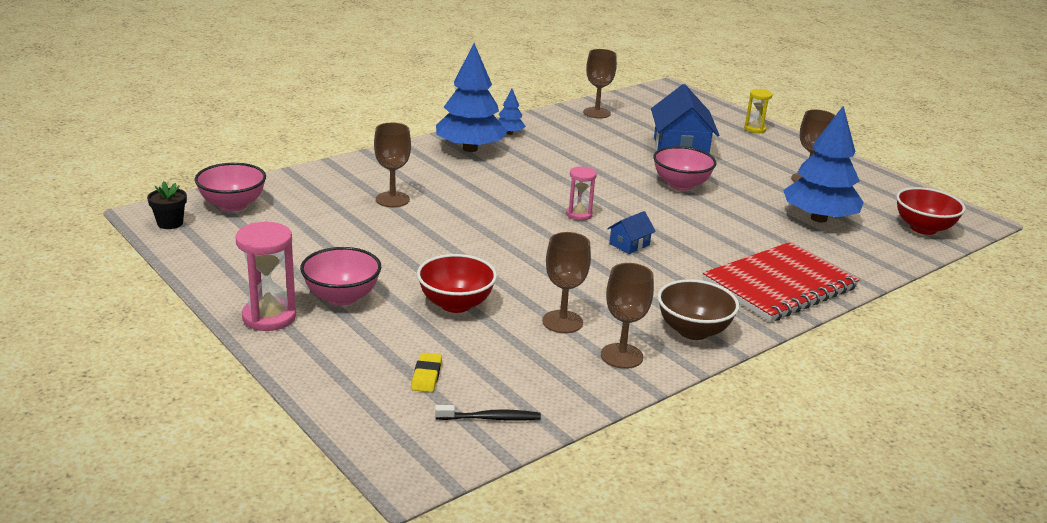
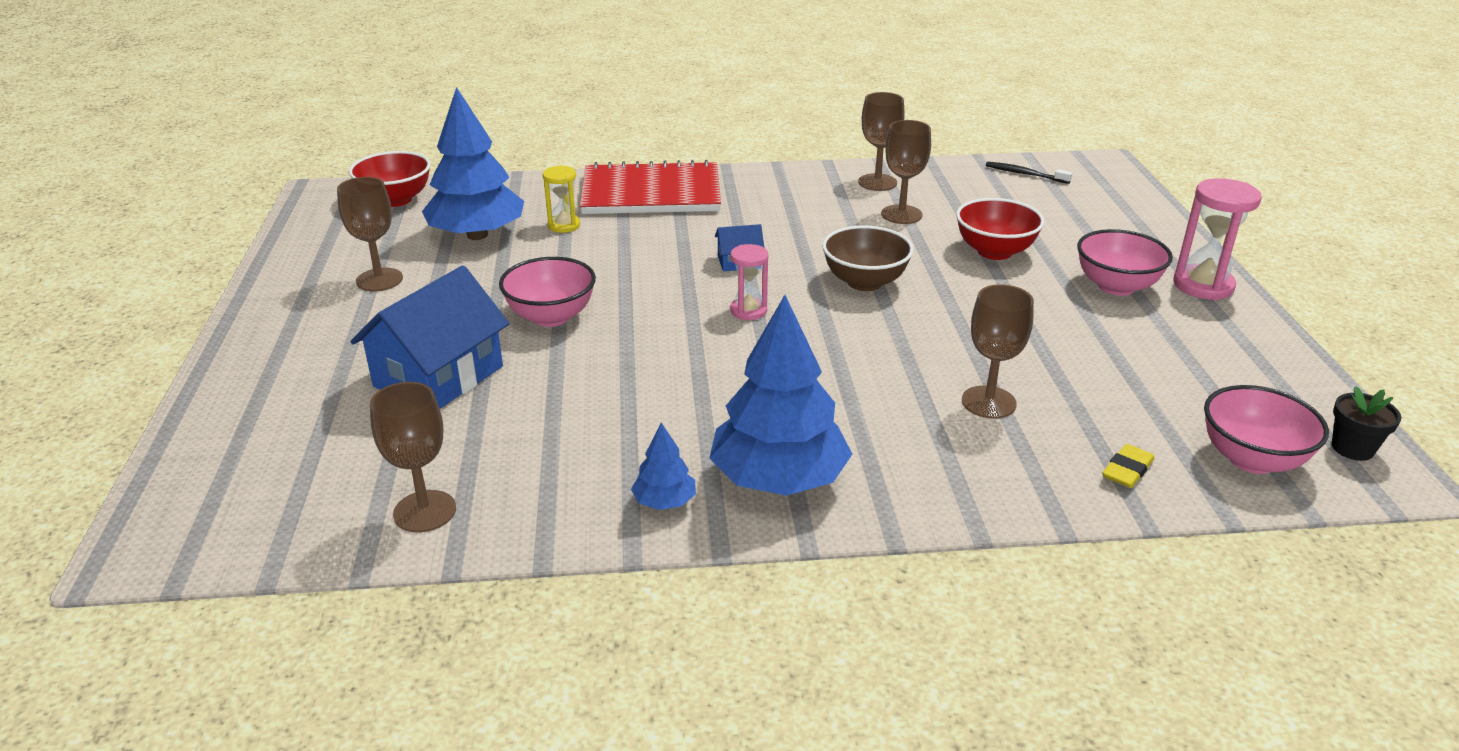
camera: 145 degrees left, 5 degrees up
(426, 376) = (1060, 207): yellow eraser -> yellow eraser (1127, 470)
(693, 331) = (791, 183): brown bowl -> brown bowl (865, 282)
(755, 129) = (243, 383): yellow hourglass -> yellow hourglass (564, 225)

